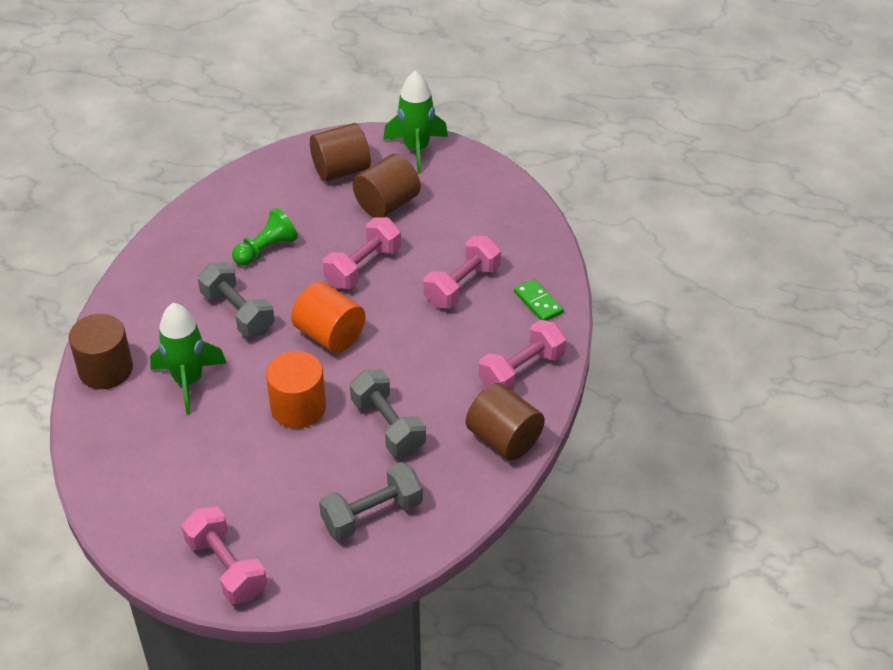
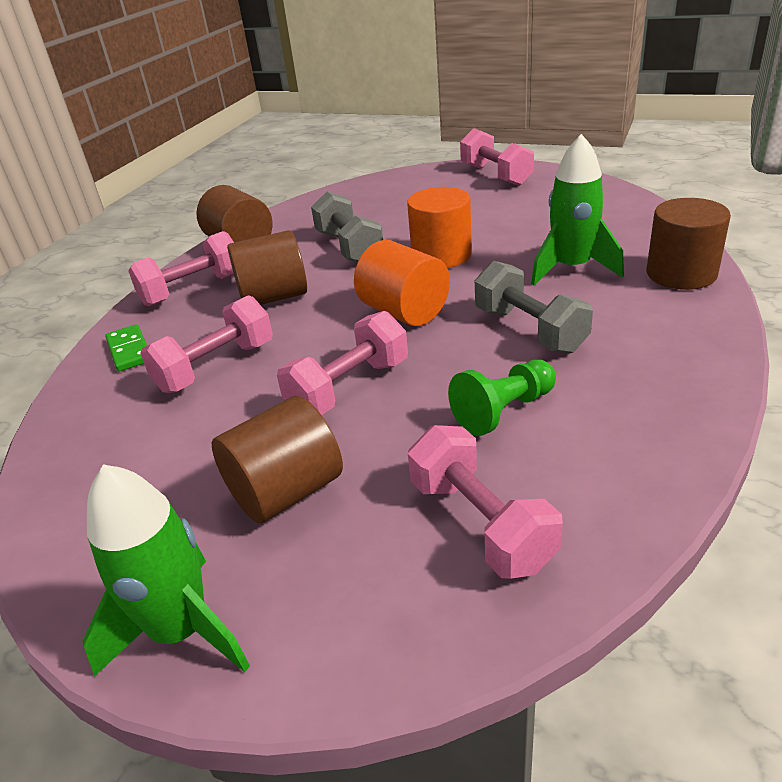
camera: 170 degrees left, 10 degrees down
(286, 190) = (481, 523): none -> pink dumbbell
(341, 170) = (363, 573): brown cylinder -> brown cylinder (273, 297)
(372, 514) = (374, 202): grey dumbbell -> none

